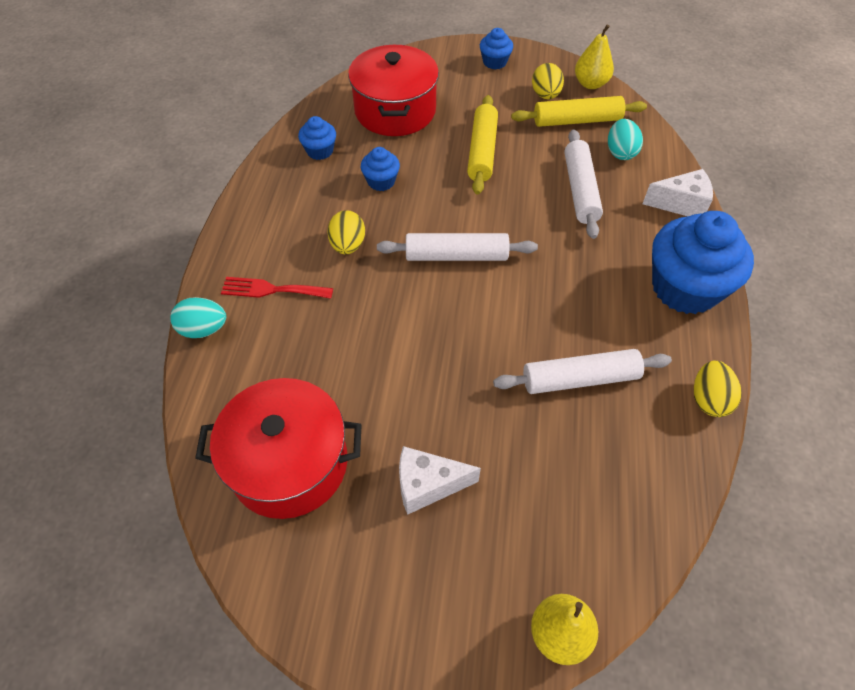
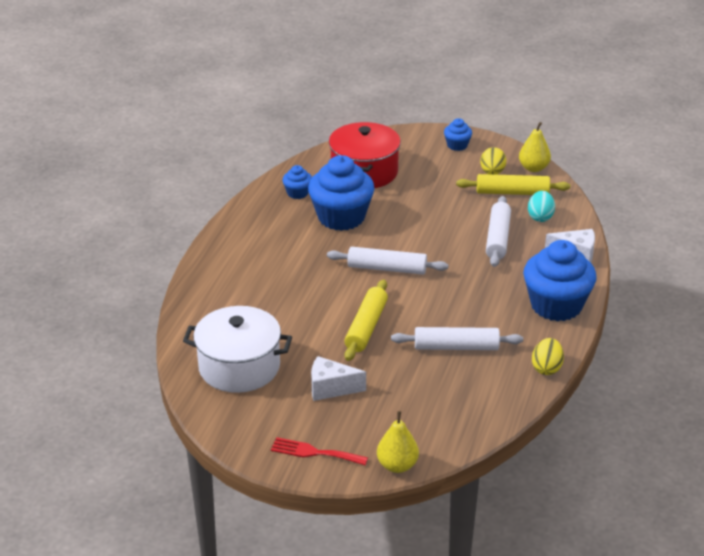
camera: 10 degrees right, 20 degrees down
(203, 329) = (191, 291): turquoise egg -> none
(272, 289) = (244, 274): red fork -> red fork (314, 452)
(289, 463) = (239, 367): red pot -> white pot
(348, 245) = (306, 254): yellow egg -> none
(381, 181) = (341, 217): blue cupcake -> blue cupcake, size x2.14
(482, 151) = (427, 206): yellow rolling pin -> yellow rolling pin (366, 327)

